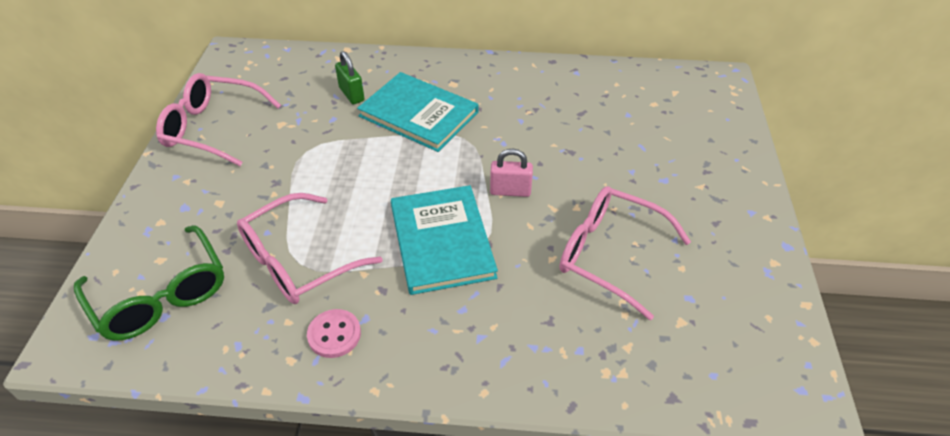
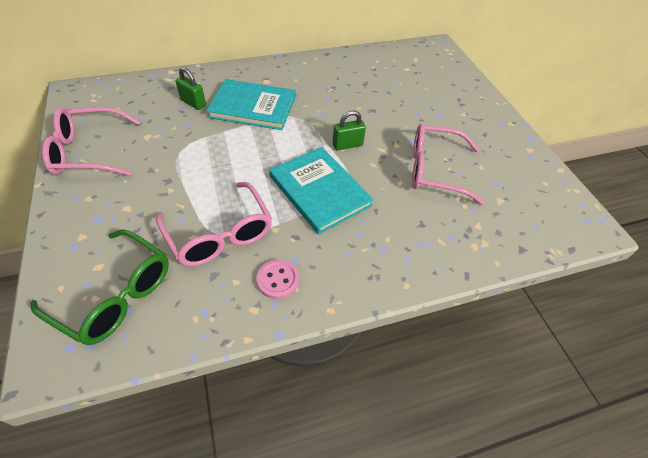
camera: 25 degrees left, 5 degrees up
(299, 260) = (219, 233): pink glasses -> pink glasses turned 60 degrees counterclockwise
(510, 191) = (347, 145): pink padlock -> green padlock

